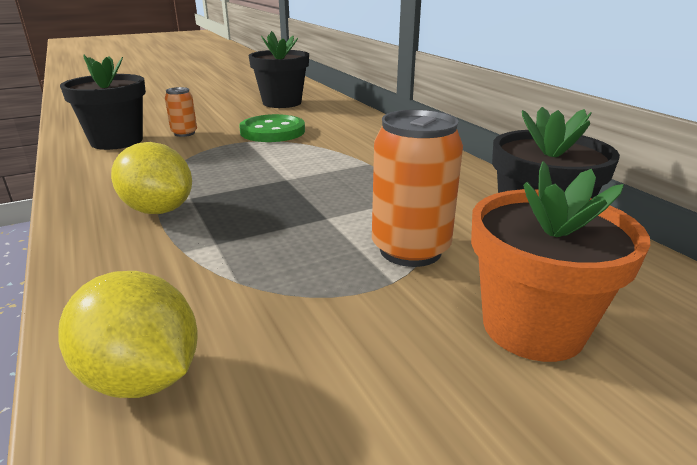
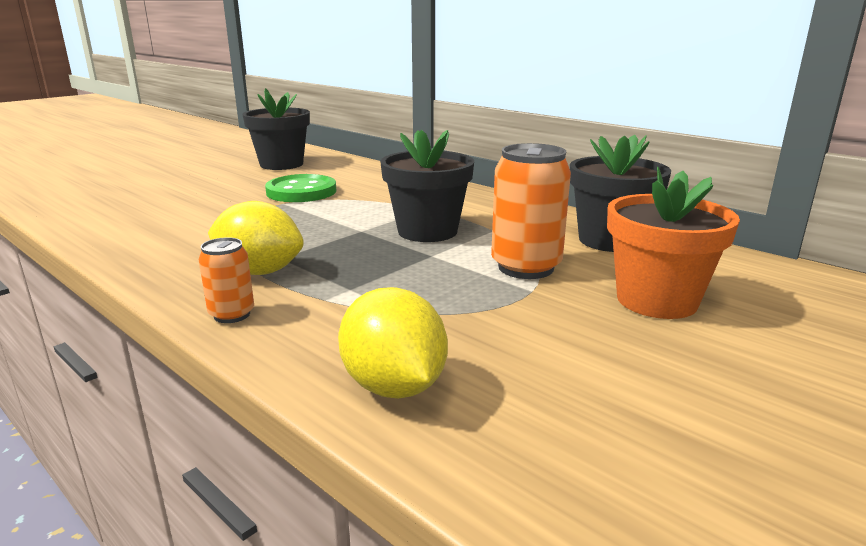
camera: 20 degrees left, 5 degrees down
(117, 141) = (130, 218): black flower pot -> black flower pot (427, 231)
(142, 377) = (394, 386): yellow lemon -> yellow lemon turned 45 degrees clockwise
(184, 133) = (203, 203): orange can -> orange can (232, 314)

